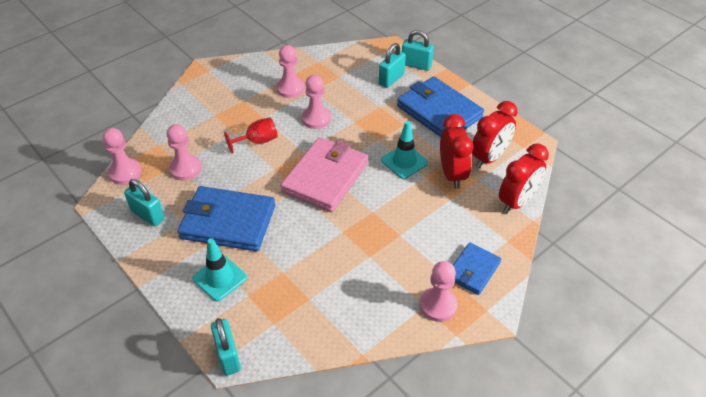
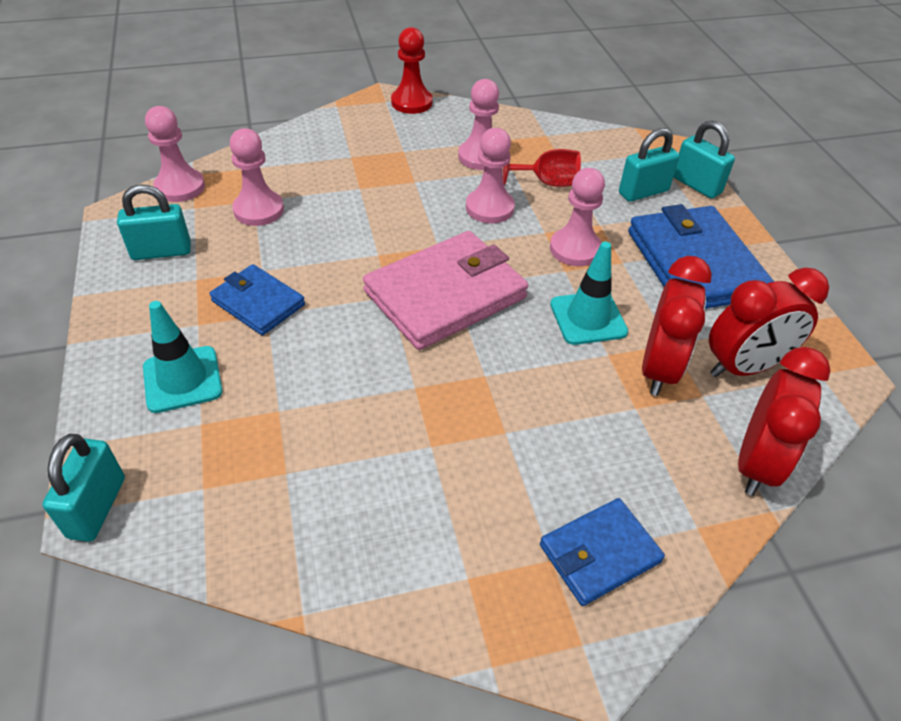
camera: 25 degrees right, 0 degrees up
(148, 215) = (161, 252): turquoise padlock -> turquoise padlock turned 75 degrees counterclockwise
(225, 66) = (411, 102): none -> red pawn
(228, 222) = (258, 303): blue wallet -> blue wallet, size x0.56
(257, 141) = (383, 209): red goblet -> red goblet (547, 183)
(438, 305) = (494, 589): pink pawn -> pink pawn (575, 249)
(517, 202) = (756, 463): red clock -> red clock turned 45 degrees counterclockwise

